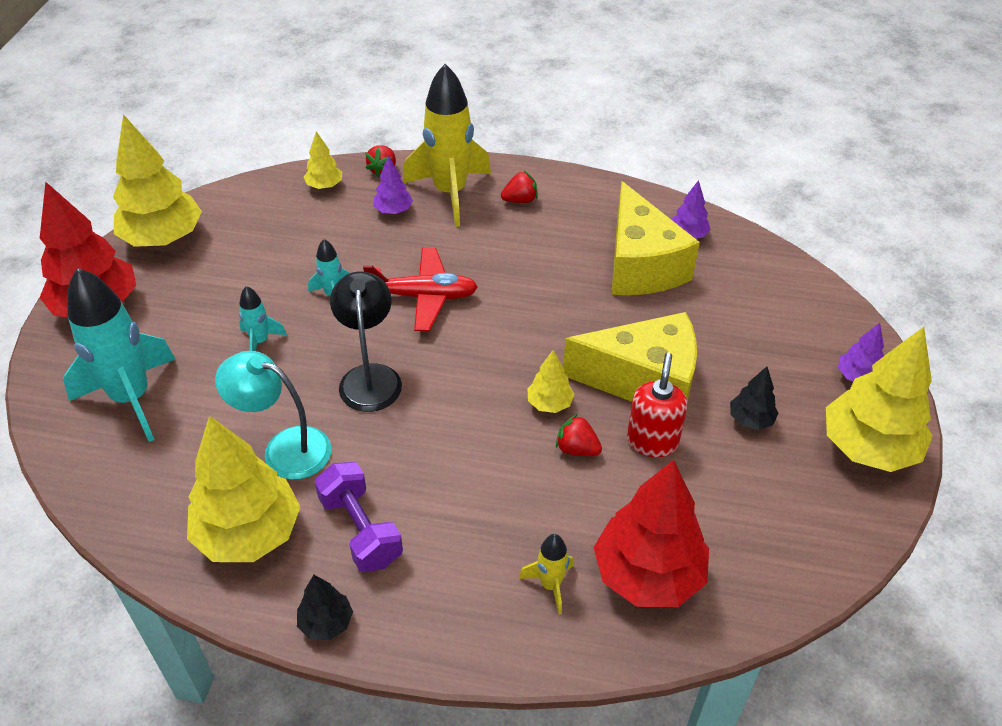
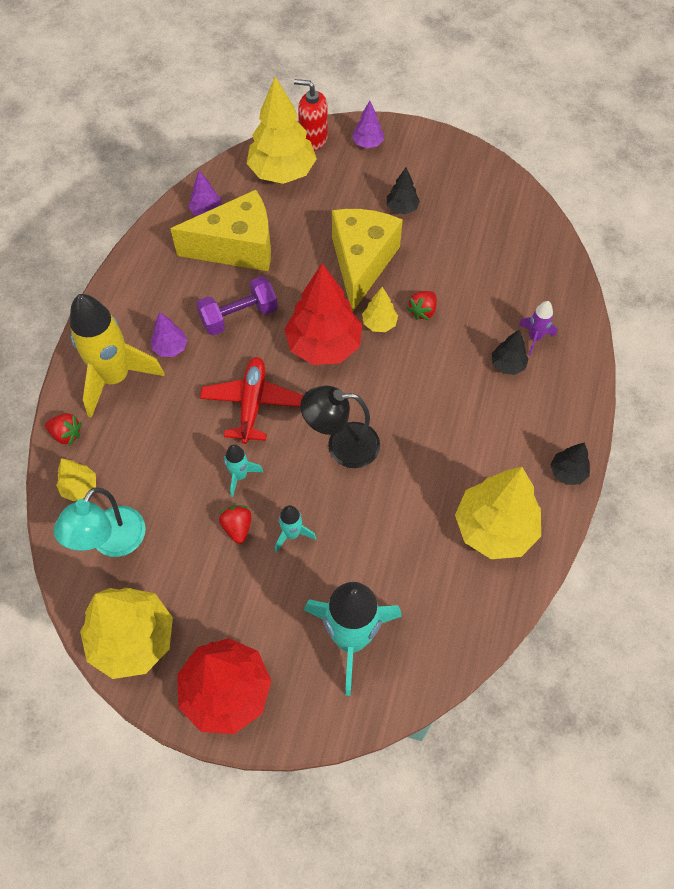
camera: 85 degrees left, 15 degrees up
(284, 448) = (414, 507): turquoise lamp -> turquoise lamp (111, 542)
(361, 530) = (491, 451): purple dumbbell -> purple dumbbell (239, 316)
(393, 210) = (131, 426): purple tree -> purple tree (170, 348)
(500, 549) = (507, 365): none -> black tree
(520, 200) = (137, 323): red strawberry -> red strawberry (237, 527)
(550, 585) = (534, 338): yellow rocket -> purple rocket
(648, 575) = (526, 284): red tree -> red tree (324, 345)
(652, 441) = (418, 266): red soap dispenser -> red soap dispenser (313, 139)
(868, 448) = (429, 152): yellow tree -> yellow tree (282, 172)

